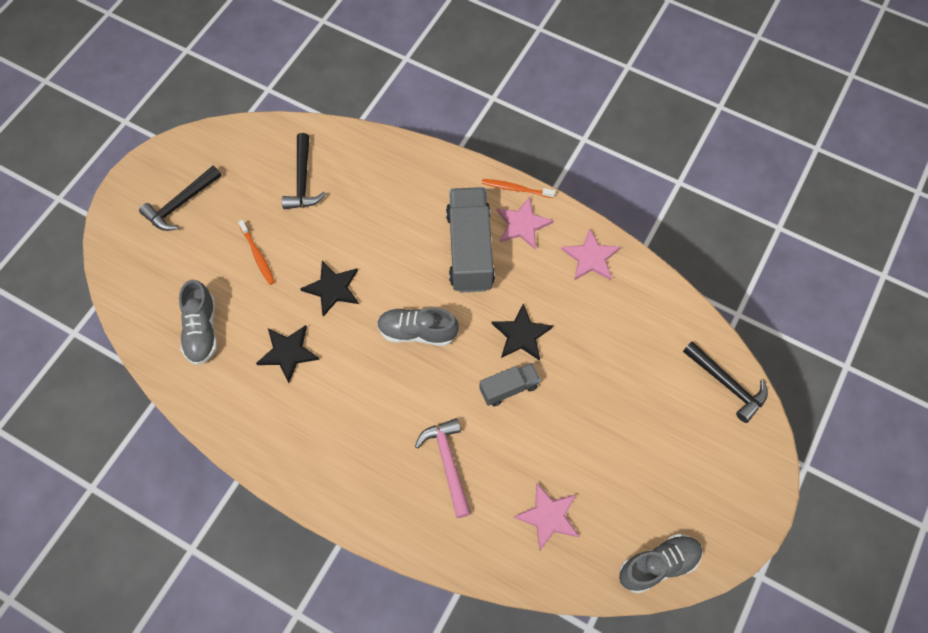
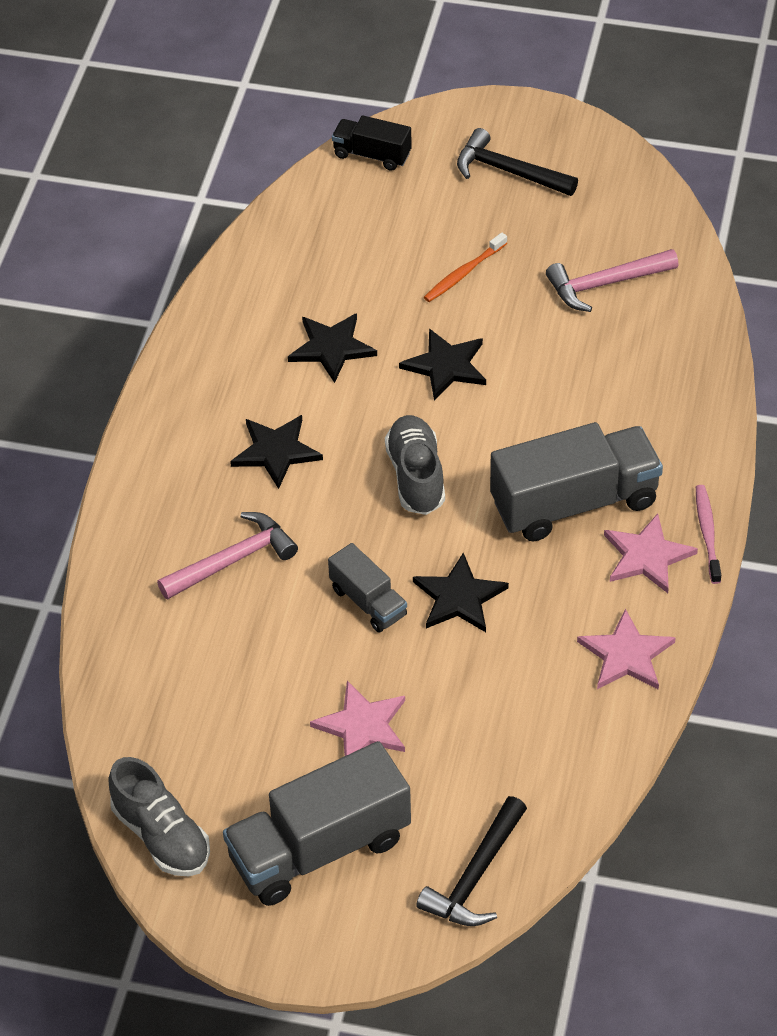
camera: 75 degrees right, 15 degrees down
(123, 280) = (372, 155): none -> black truck
(202, 330) = (330, 253): grey shoe -> none
(303, 180) = (605, 284): black hammer -> pink hammer
(365, 412) = (276, 451): none -> black star
(516, 189) = (707, 533): orange toothbrush -> pink toothbrush
(548, 516) = (193, 691): pink star -> pink star (362, 726)
(689, 468) = (319, 848): none -> grey truck

